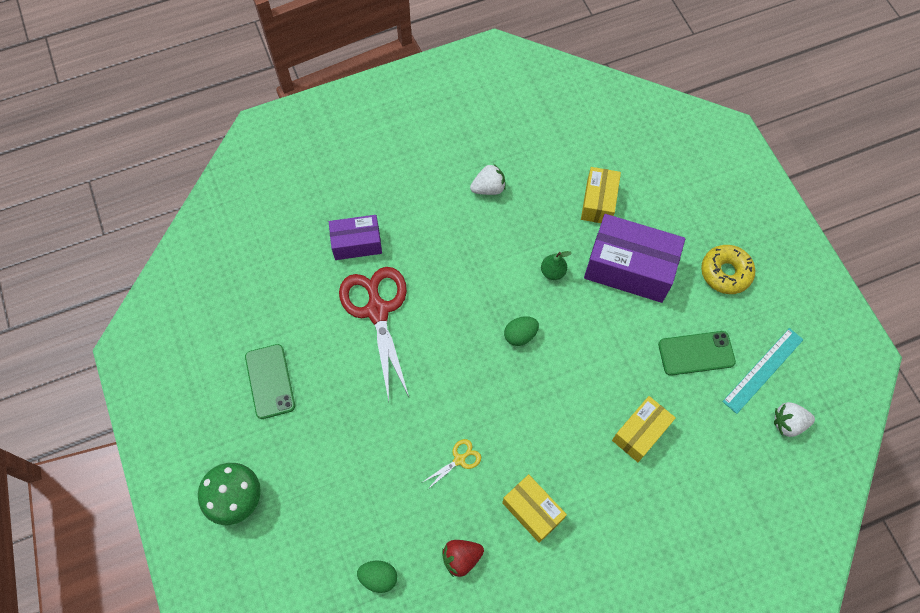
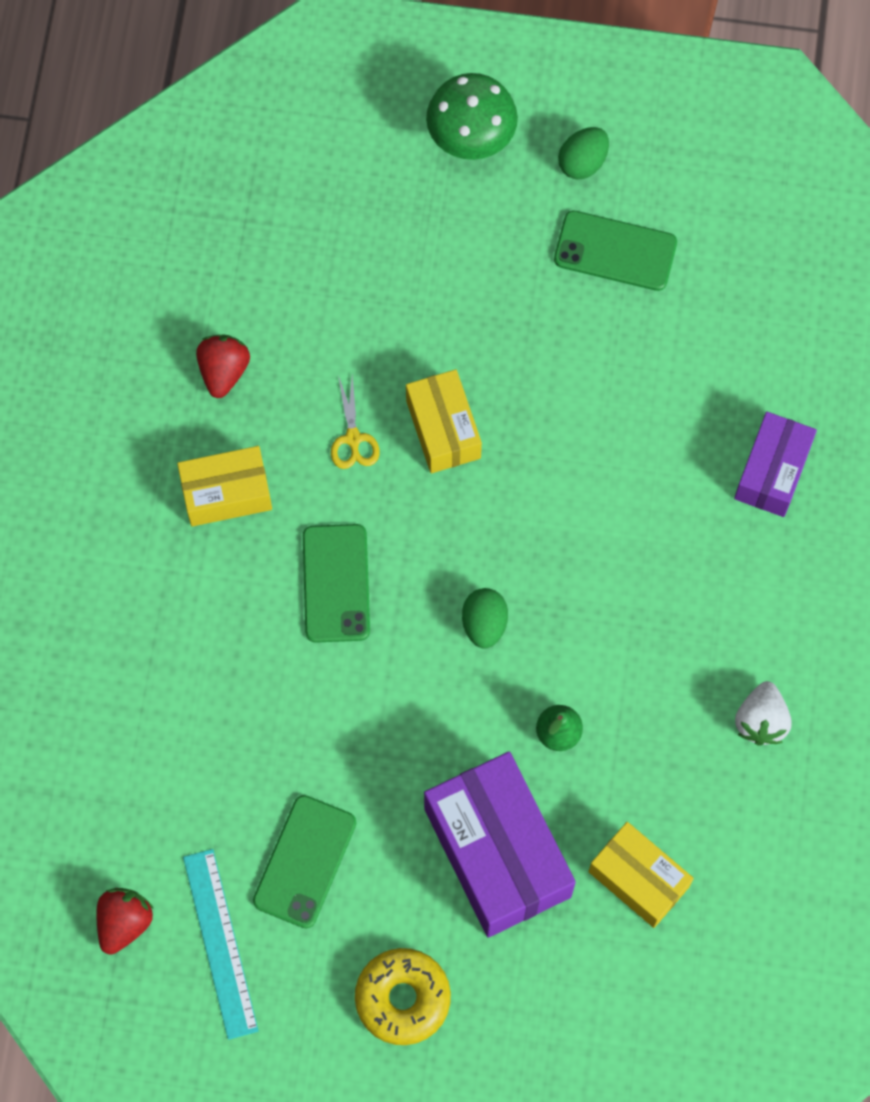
camera: 120 degrees right, 5 degrees up
(377, 310) = (642, 445): red scissors -> none
(378, 577) = (263, 260): green egg -> green egg (582, 162)
(546, 421) = (336, 583): none -> green phone
(629, 268) = (497, 852): purple box -> purple box turned 75 degrees counterclockwise
(640, 432) = (240, 702): yellow box -> yellow box (443, 429)
(788, 423) = (124, 922): white strawberry -> red strawberry

